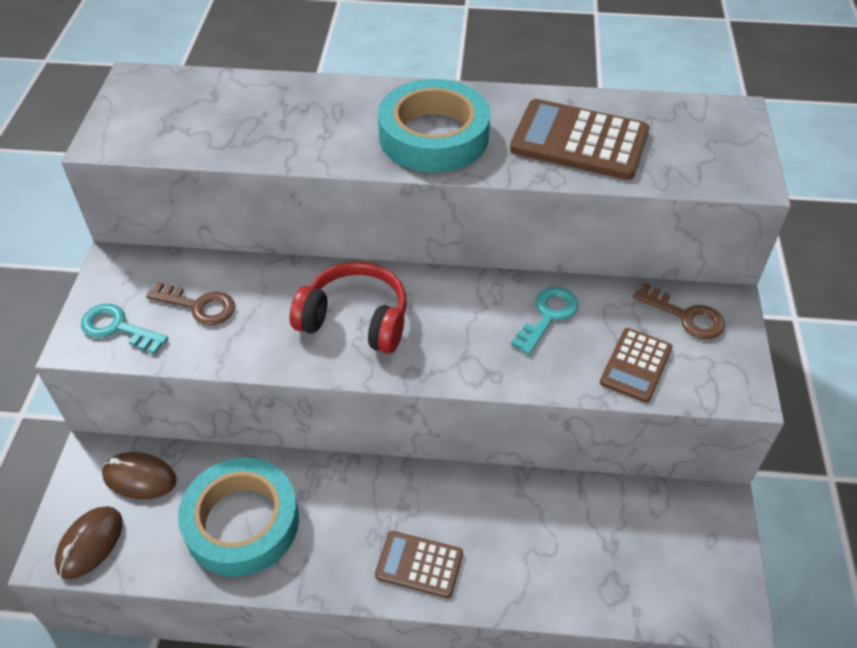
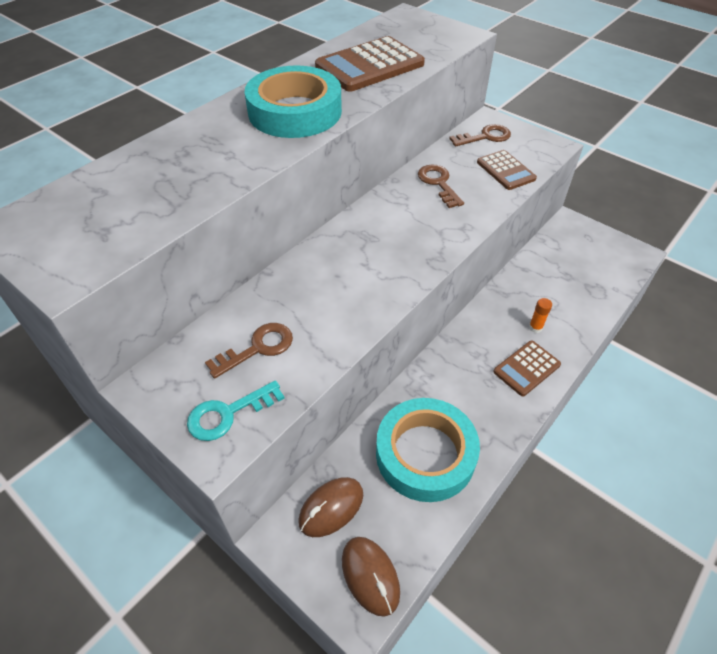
camera: 55 degrees left, 0 degrees up
(355, 320) = (360, 267): red headphones -> none
(490, 547) = (535, 327): none -> orange glue stick
(548, 316) = (438, 183): turquoise key -> brown key

